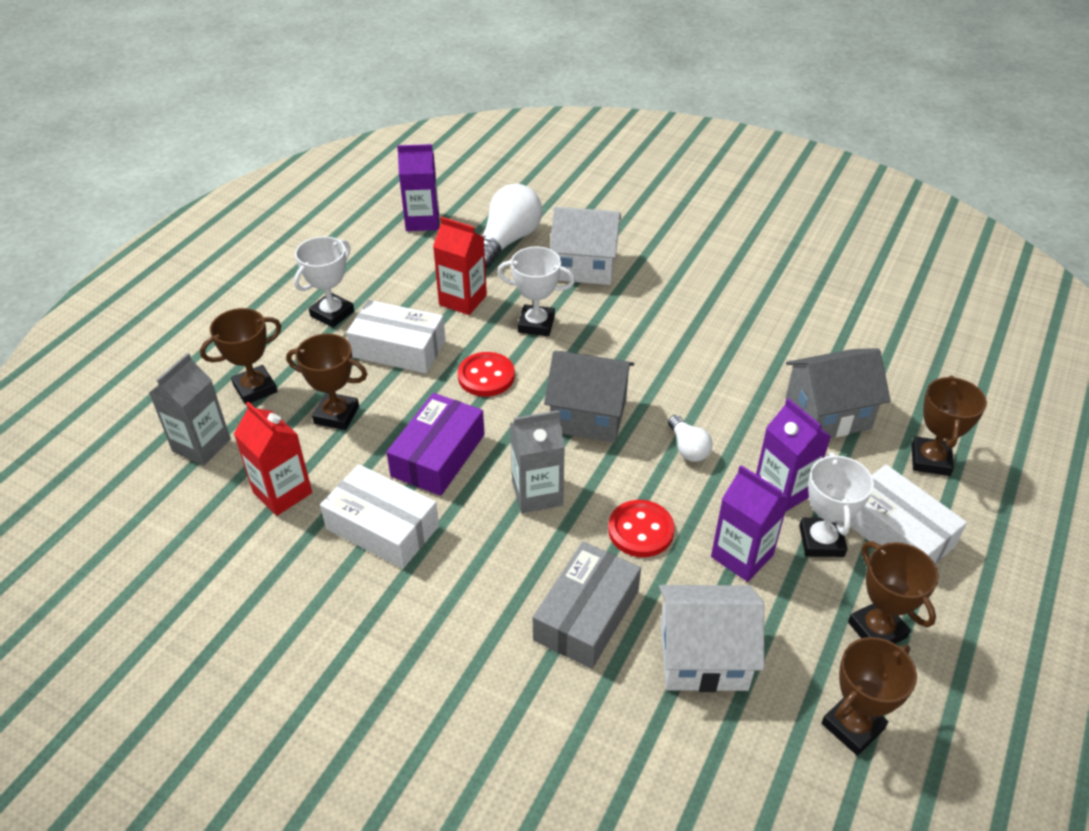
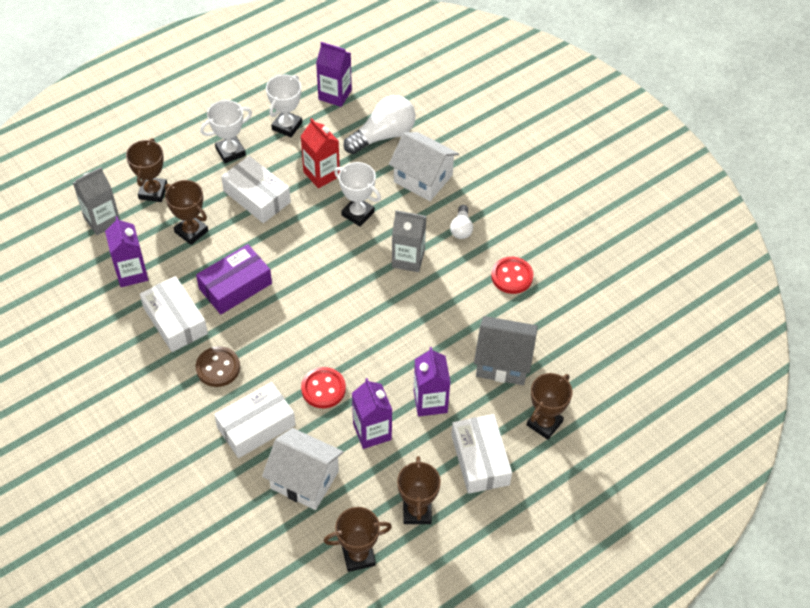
camera: 25 degrees right, 10 degrees up
(255, 388) = (153, 192): brown trophy -> brown trophy turned 75 degrees counterclockwise
(282, 492) = (131, 273): red carton -> purple carton
(481, 562) = (218, 368): none -> brown button
(486, 376) = (299, 241): red button -> red button (512, 276)
(537, 493) = (278, 337): grey carton -> grey carton (408, 259)
(586, 615) = (256, 426): grey box -> white box
(588, 415) = (345, 297): grey house -> none
(688, 448) = (392, 347): white light bulb -> white light bulb (461, 228)
(821, 541) = (428, 444): white trophy -> white trophy (287, 126)

